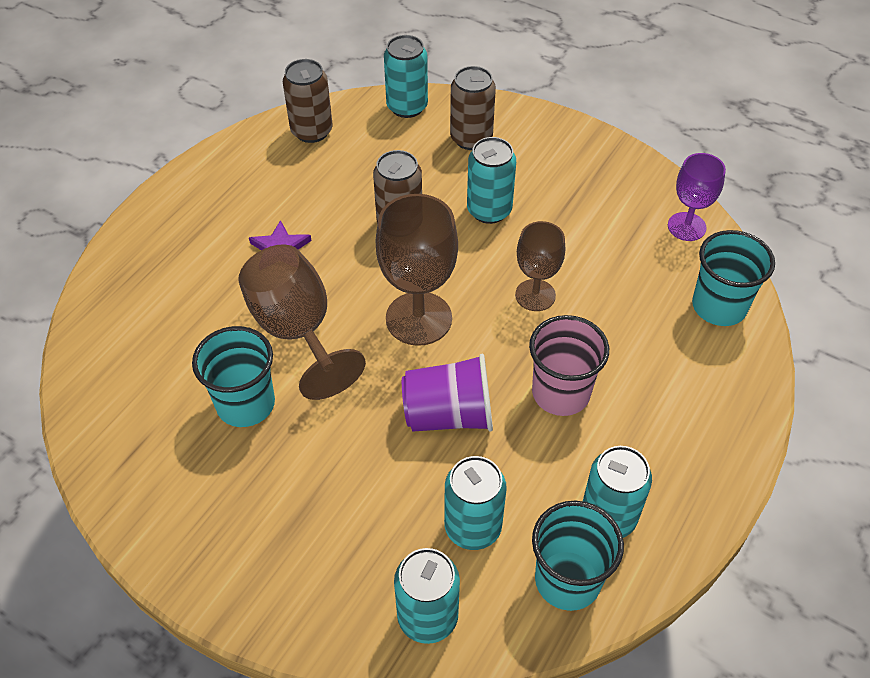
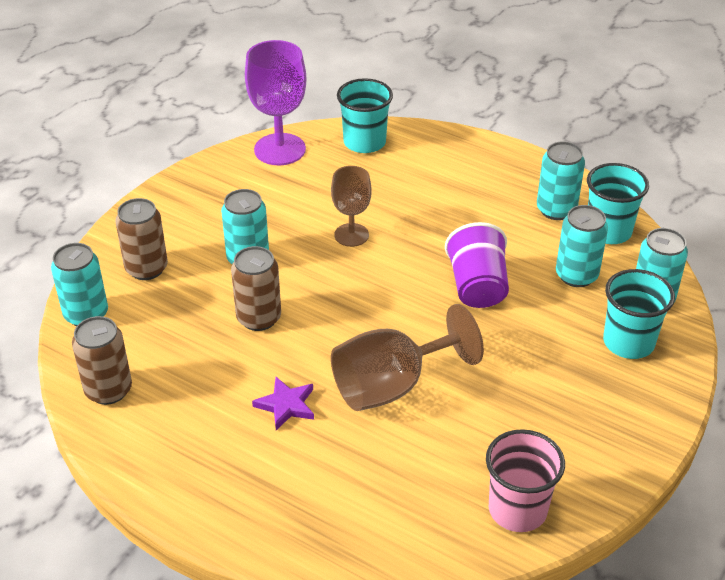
camera: 90 degrees left, 10 degrees down
(245, 404) = (478, 416): turquoise cup -> turquoise cup (628, 342)
(418, 318) = (377, 304): brown goblet -> none
(561, 393) = (451, 226): pink cup -> pink cup (517, 509)
(686, 227) = (280, 149): purple goblet -> purple goblet, size x1.62

